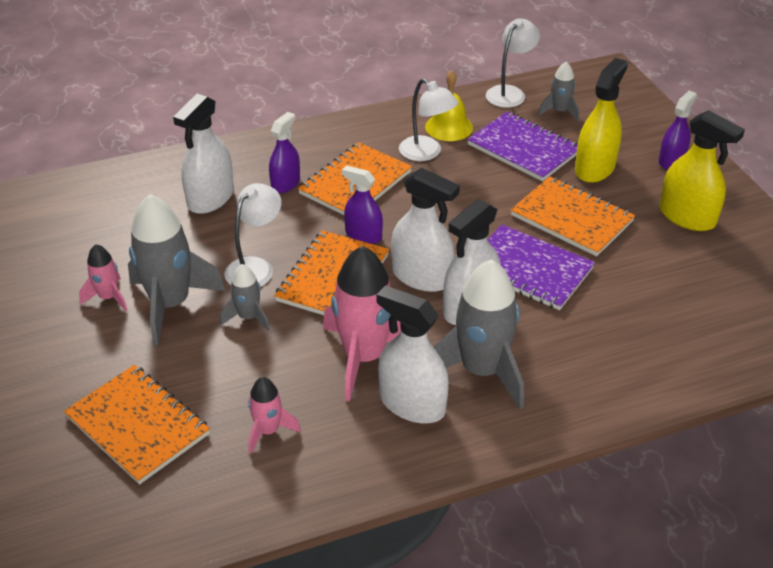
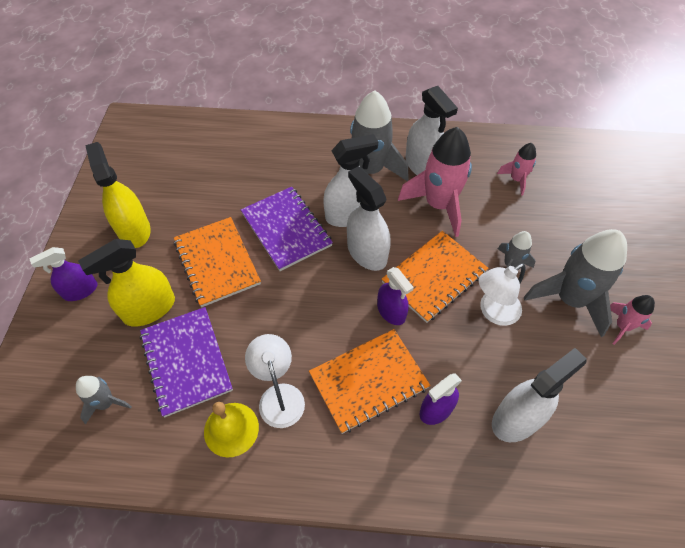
camera: 155 degrees left, 15 degrees up
(137, 426) = (600, 210): orange notebook -> none
(509, 93) = (125, 463): white lamp -> none

